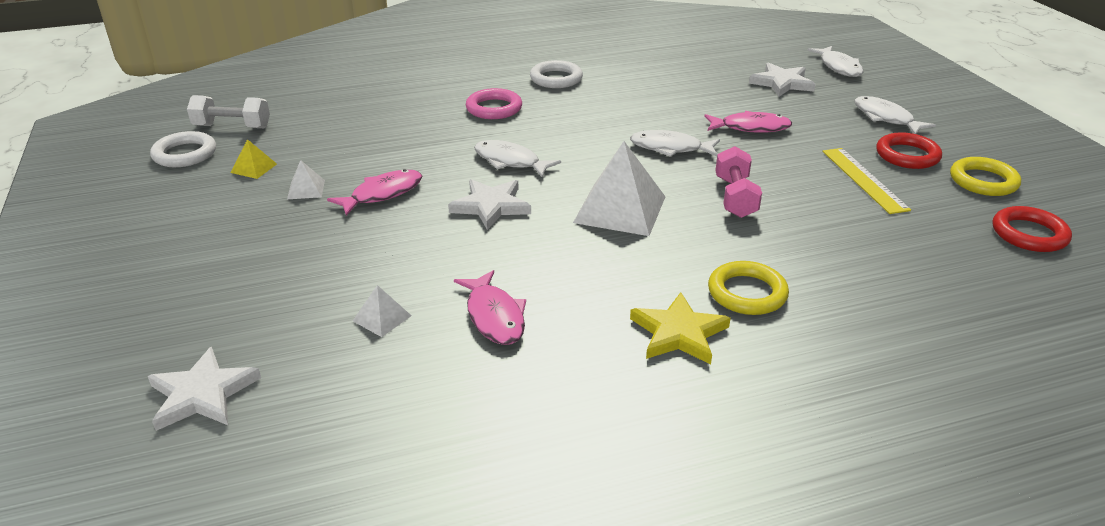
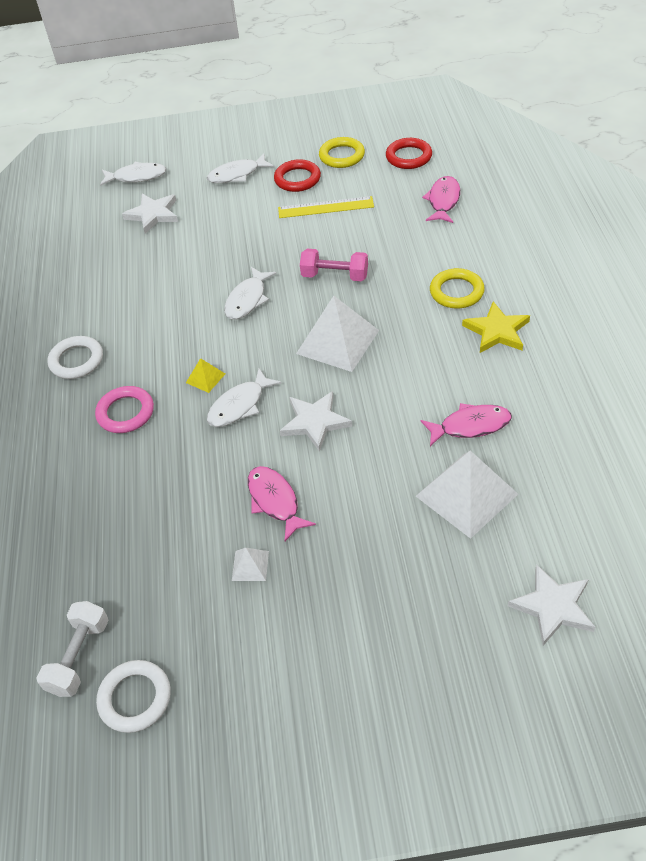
camera: 75 degrees left, 15 degrees up
(254, 168) = (191, 619): yellow pyramid -> yellow pyramid (205, 378)
(382, 318) = (466, 495): white pyramid -> white pyramid, size x2.19
(751, 128) = (228, 247): pink fish -> pink fish (443, 201)

